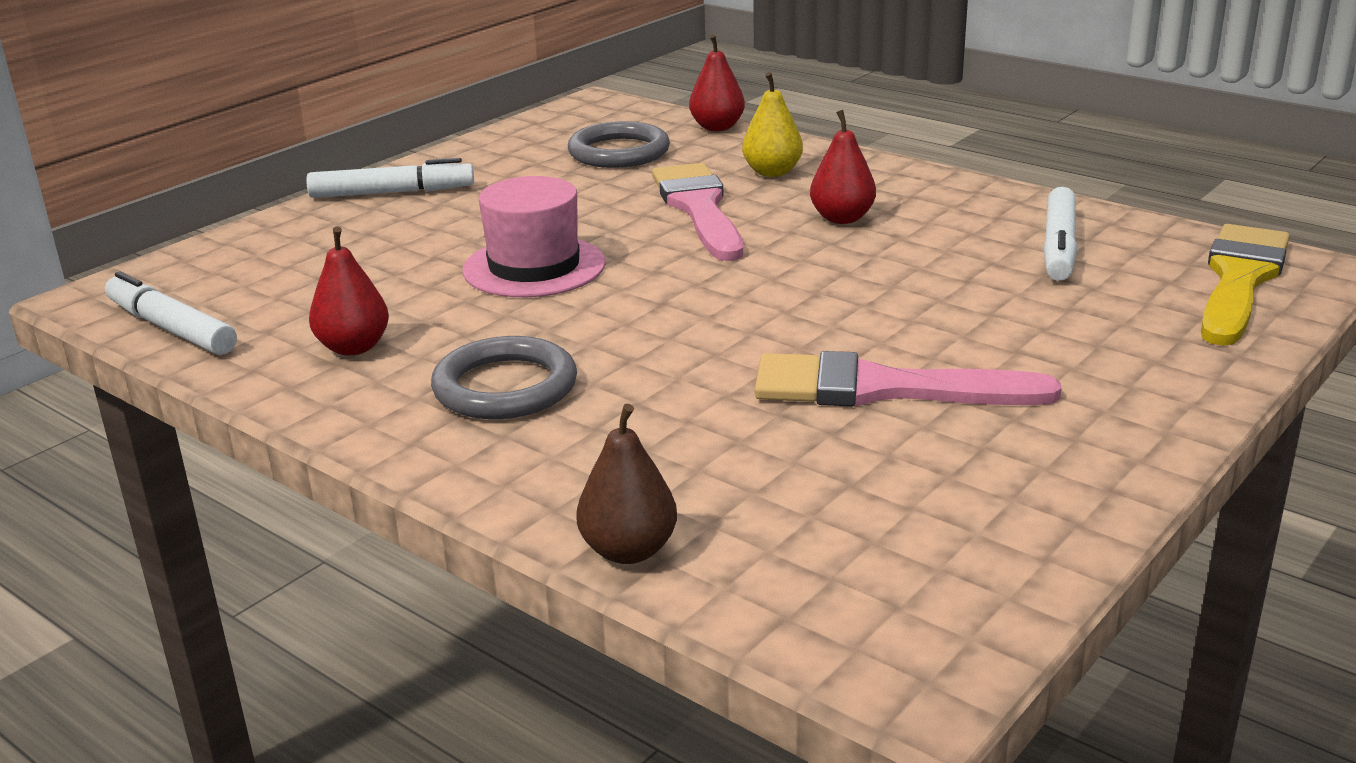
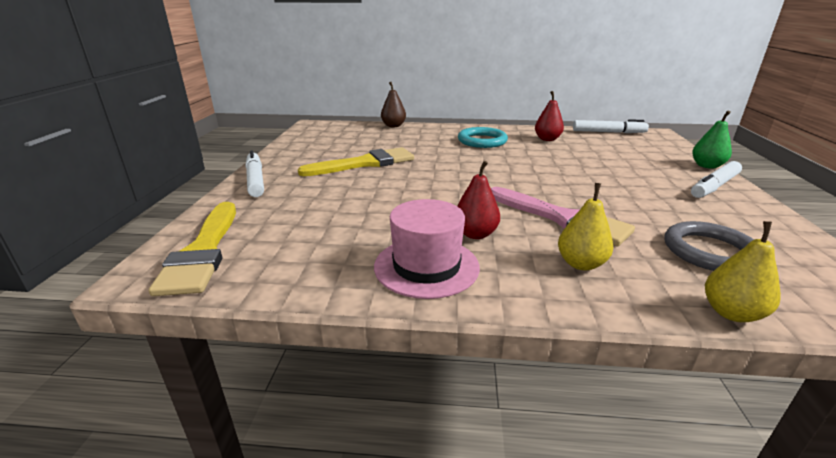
camera: 145 degrees right, 0 degrees up
(289, 216) = (706, 166): none -> green pear
(505, 387) = (482, 141): grey ring -> turquoise ring
(534, 267) = (560, 171): pink hat -> pink hat (426, 266)
(717, 127) = (731, 313): red pear -> yellow pear
(883, 388) = (365, 163): pink brush -> yellow brush
(1059, 246) = (325, 249): white marker -> white marker (255, 180)

